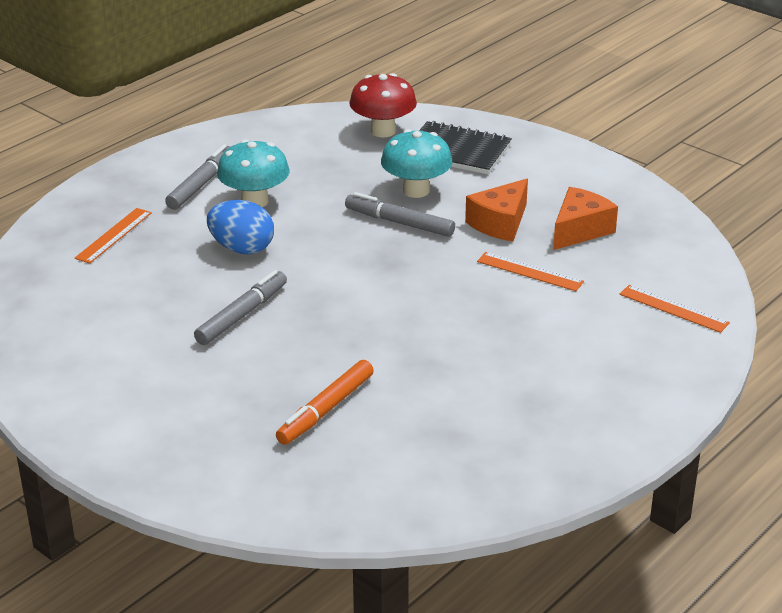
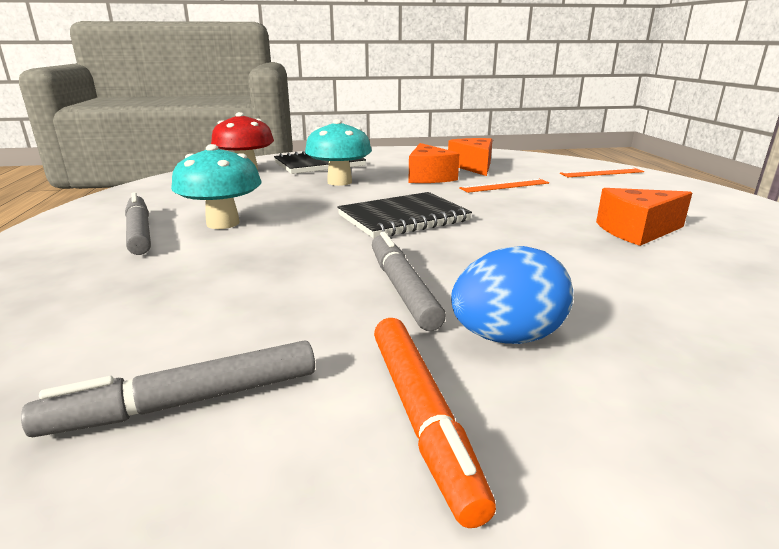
camera: 50 degrees left, 10 degrees down
(113, 235) = (93, 301): orange ruler -> none
(242, 248) = (282, 250): blue egg -> blue egg (507, 337)
(325, 410) = (663, 308): orange marker -> orange marker (421, 417)
(364, 262) = (403, 218): none -> black notebook
(399, 222) = (370, 195): grey marker -> grey marker (186, 402)
(477, 371) = (637, 231): none -> orange cheese

